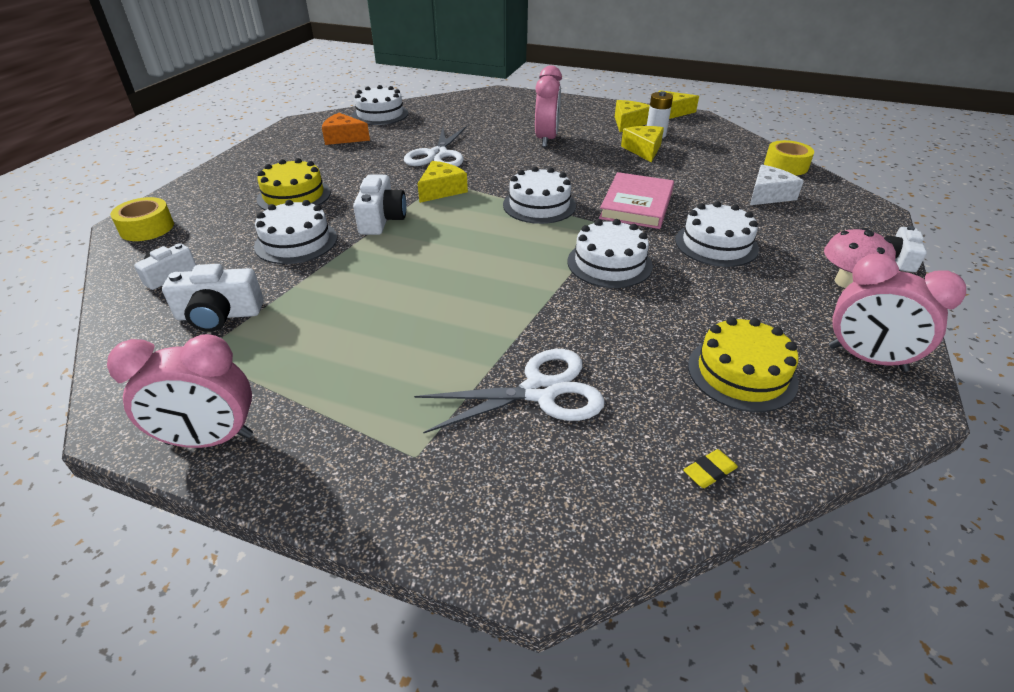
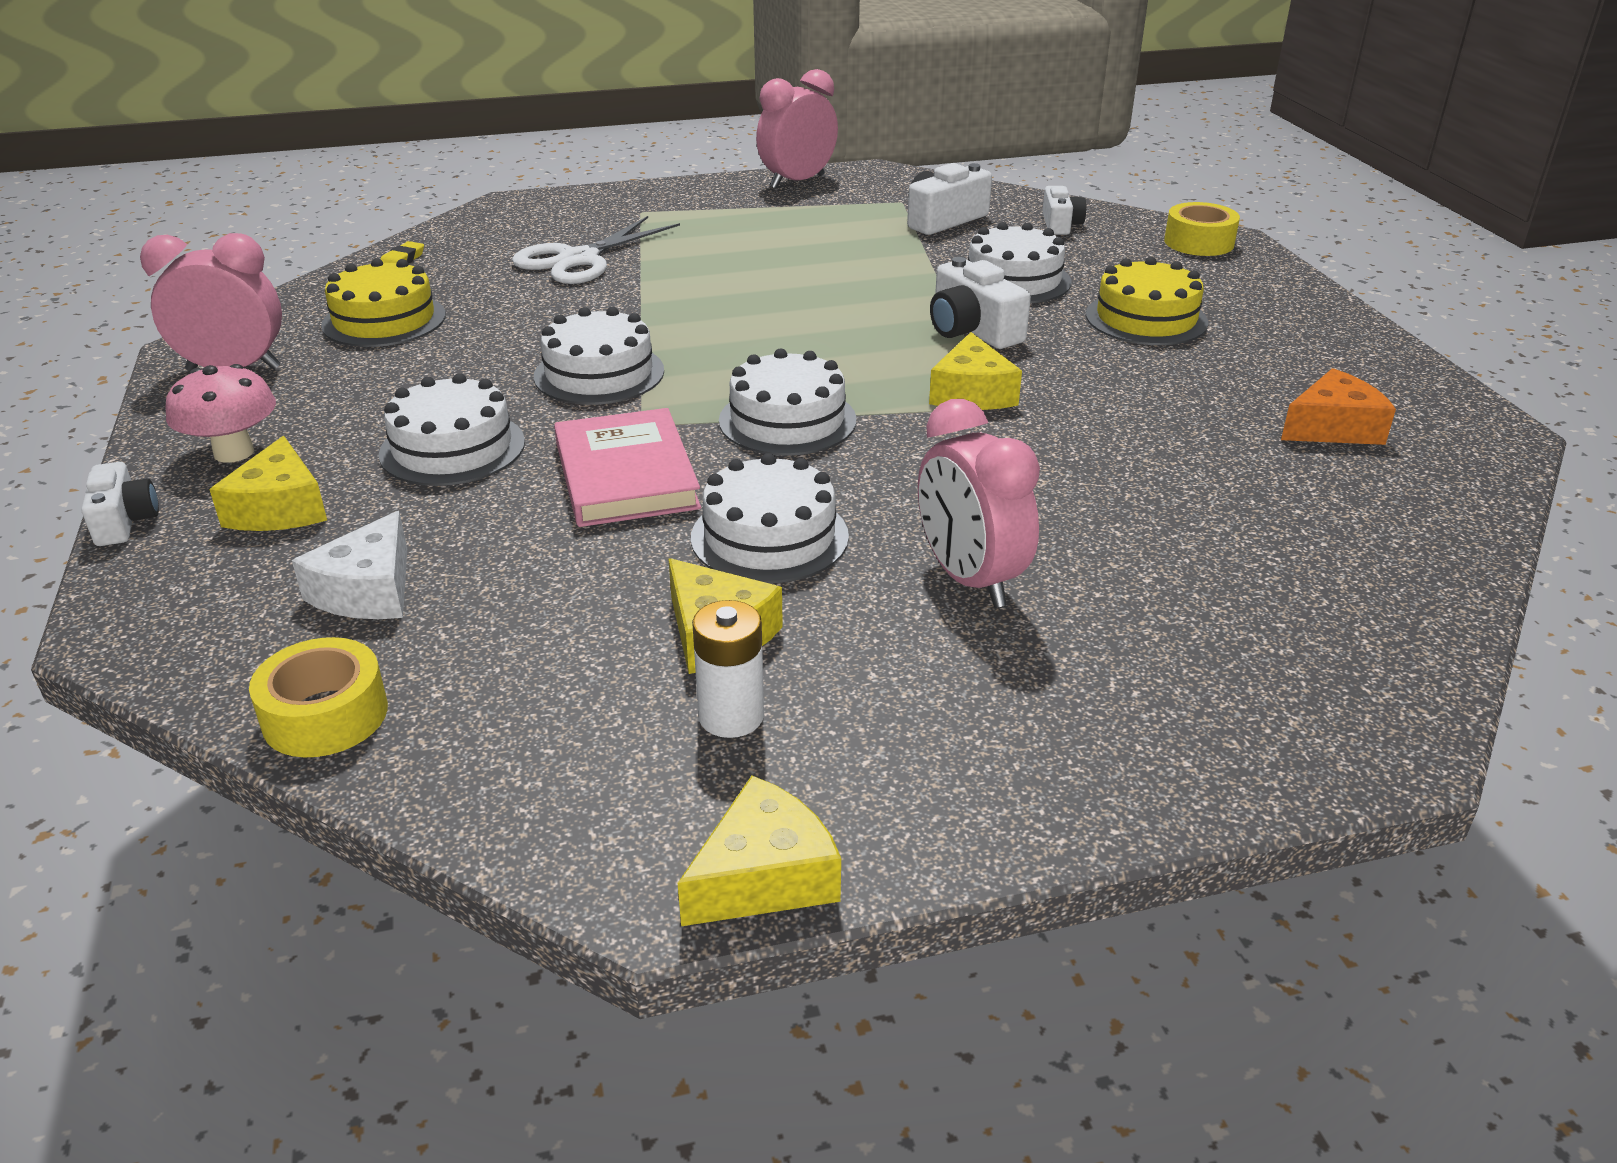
camera: 145 degrees right, 5 degrees down
(380, 114) = (1429, 513): white cake -> white cake (769, 537)
(438, 155) = (1103, 454): white scissors -> none
(628, 123) = (845, 743): yellow cheese -> yellow cheese (280, 508)

